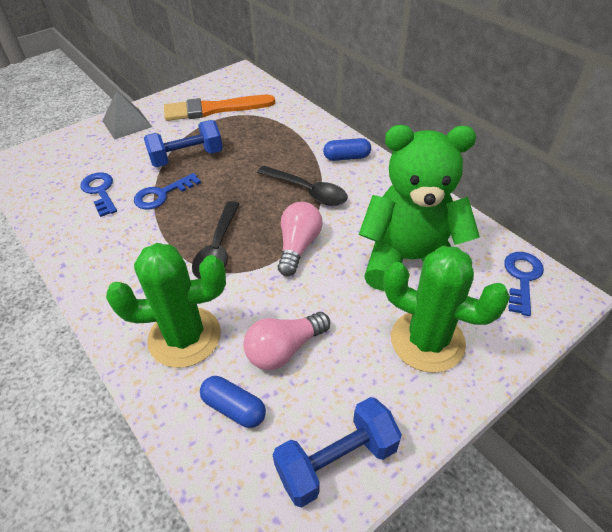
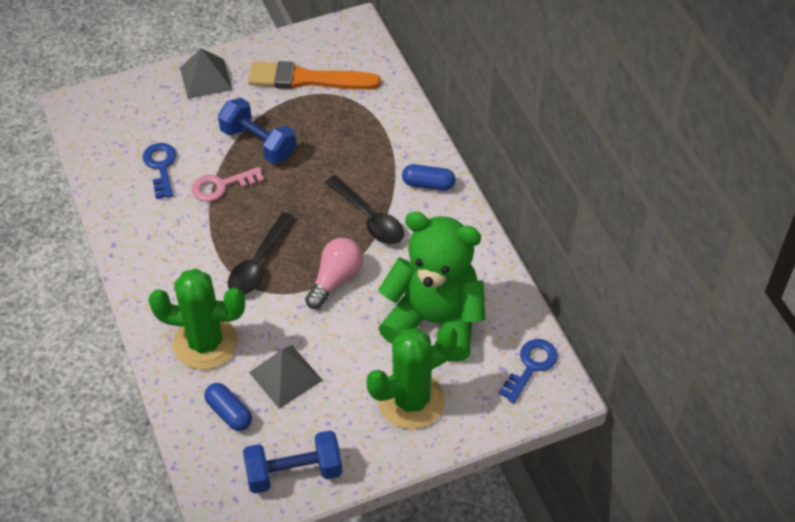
camera: 15 degrees right, 5 degrees up
(162, 194) = (222, 186): blue key -> pink key
(187, 157) = (258, 143): blue dumbbell -> blue dumbbell turned 45 degrees clockwise
(284, 349) = (285, 376): pink light bulb -> grey pyramid
(427, 341) = (411, 401): green cactus -> green cactus turned 75 degrees counterclockwise

